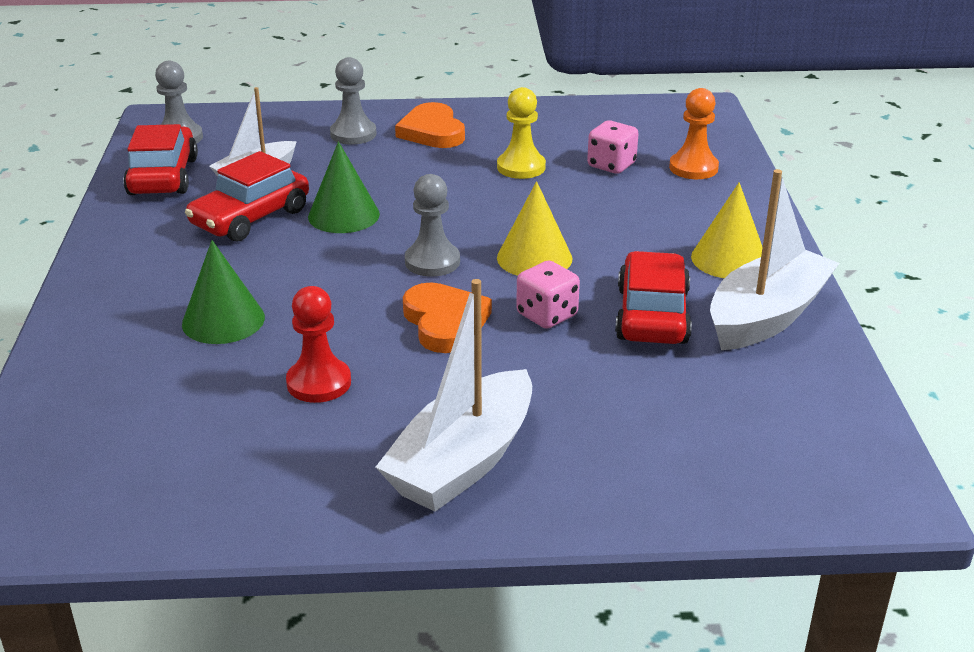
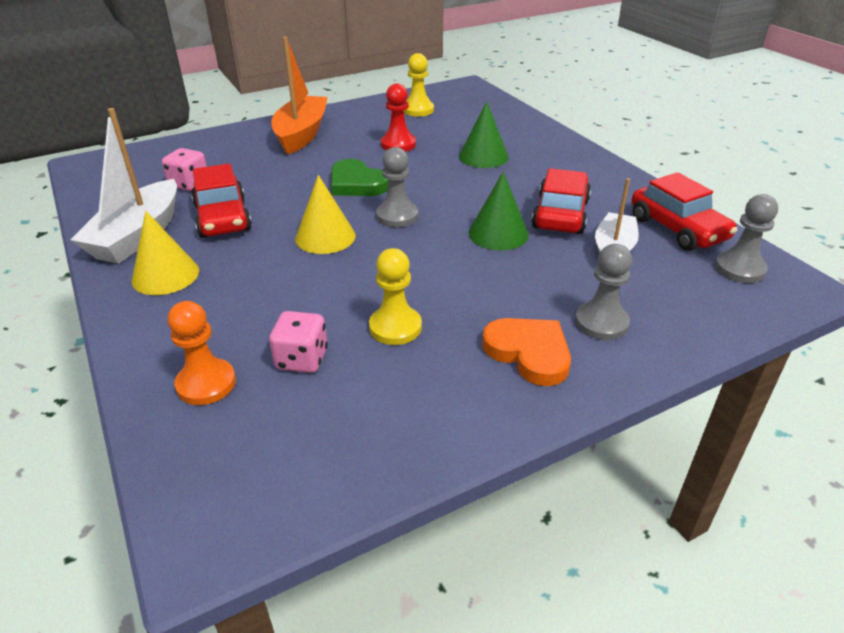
camera: 155 degrees right, 5 degrees up
(190, 469) = (418, 110): none -> yellow pawn
(445, 322) = (356, 183): orange heart -> green heart
(463, 461) = (302, 134): white boat -> orange boat
(547, 315) = (295, 201): pink dice -> pink dice (189, 184)

